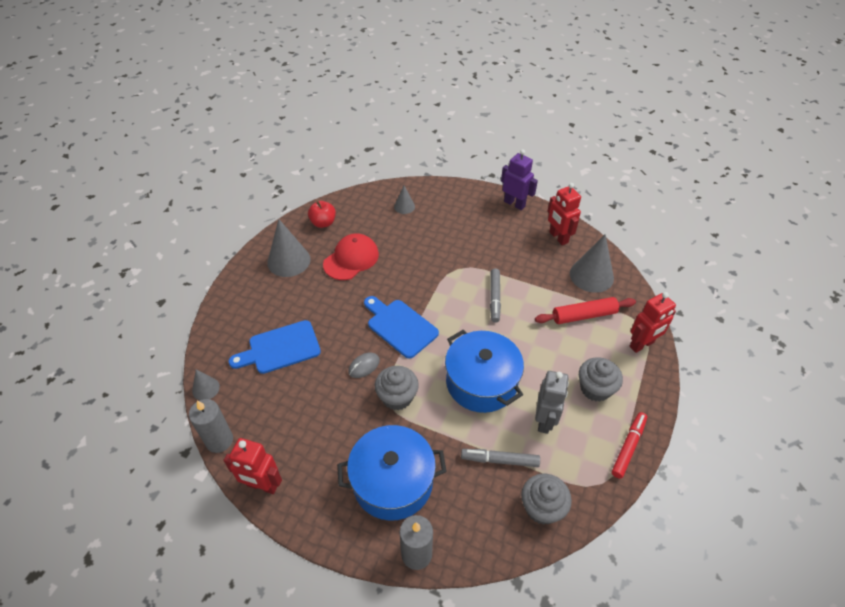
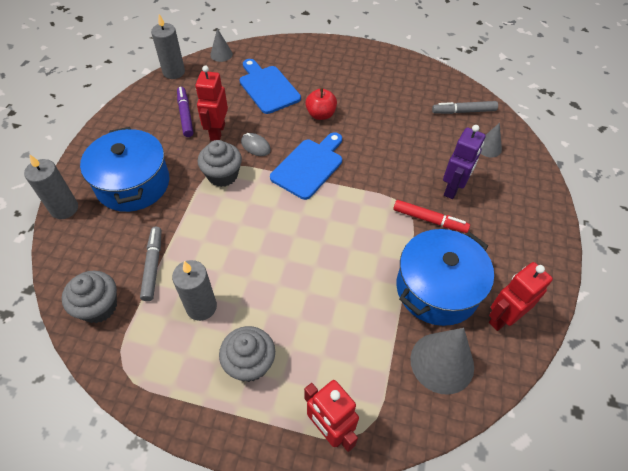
camera: 80 degrees right, 5 degrees up
(262, 485) = (133, 103): red robot -> red robot (217, 132)
(289, 261) = (373, 73): grey cone -> none
(300, 429) = (185, 115): none -> purple marker
(323, 223) = (434, 87): red apple -> red apple (321, 115)
(351, 259) = (390, 116): red cap -> none
(481, 382) = (247, 243): blue pot -> blue pot (437, 288)
(494, 298) = (369, 248): grey marker -> grey marker (463, 111)
(514, 204) = (548, 260): purple robot -> purple robot (453, 188)
(544, 420) = (201, 307): grey robot -> grey candle
(584, 315) = (365, 351): red rolling pin -> none
(628, 447) = (168, 401): red marker -> red marker (429, 220)

